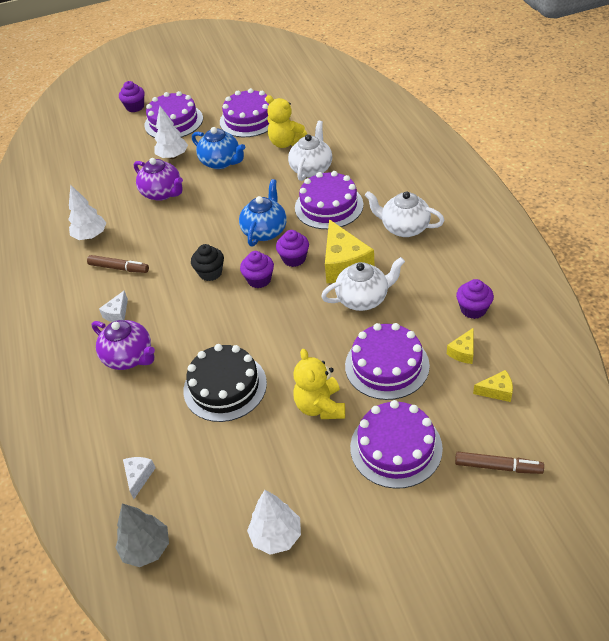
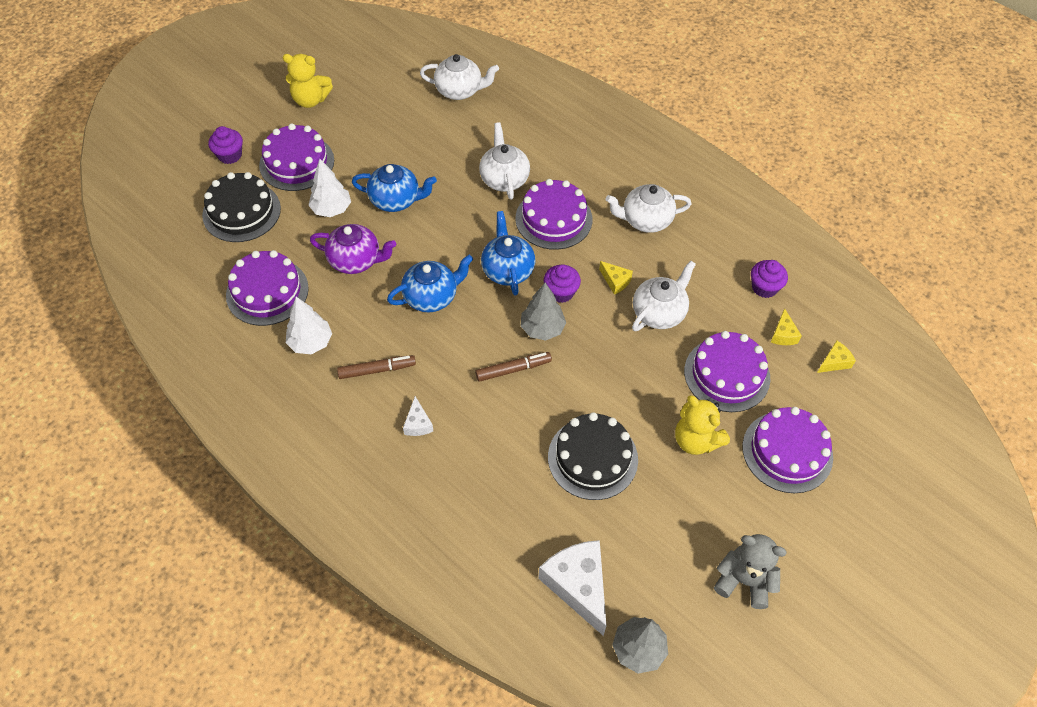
camera: 35 degrees left, 10 degrees up
(114, 142) = (241, 212): none -> black cake
(129, 357) = (470, 467): purple teapot -> none
(139, 476) = (578, 585): white cheese -> white cheese, size x2.06
(195, 232) = (432, 297): none -> blue teapot
(210, 273) = (484, 339): black cupcake -> none
(249, 119) = (387, 135): purple cake -> purple cake (267, 291)
(259, 280) = (542, 329): purple cupcake -> grey tree
(276, 536) = (744, 580): white tree -> grey teddy bear
(286, 143) = (453, 154): yellow teddy bear -> yellow teddy bear (310, 100)
(324, 103) = (460, 91): none -> white teapot
(344, 264) = (615, 281): yellow cheese -> yellow cheese, size x0.48
(497, 466) = (878, 433): brown marker -> brown marker (513, 369)

